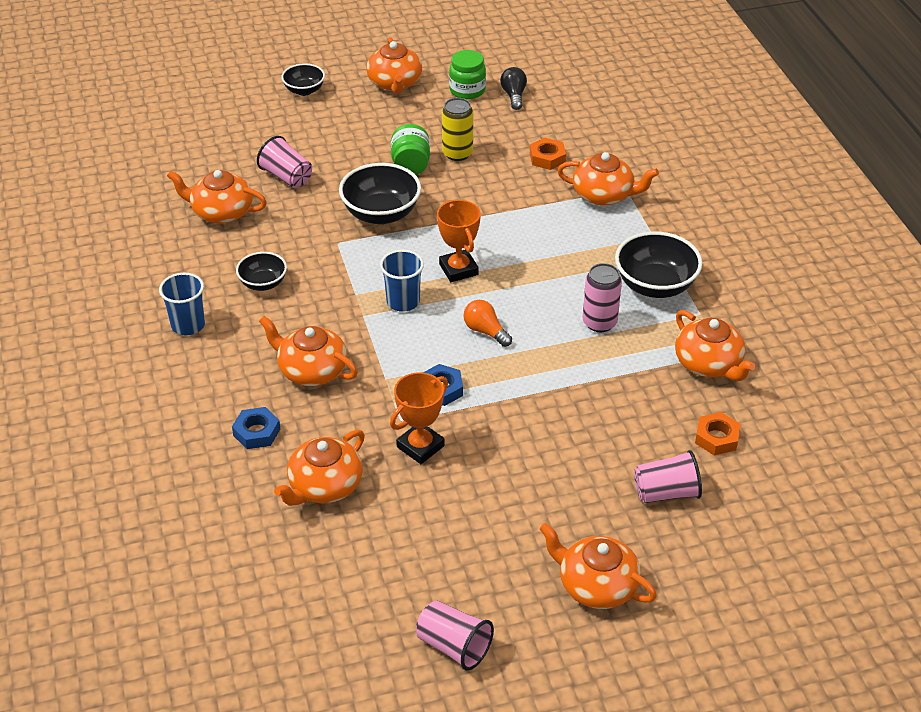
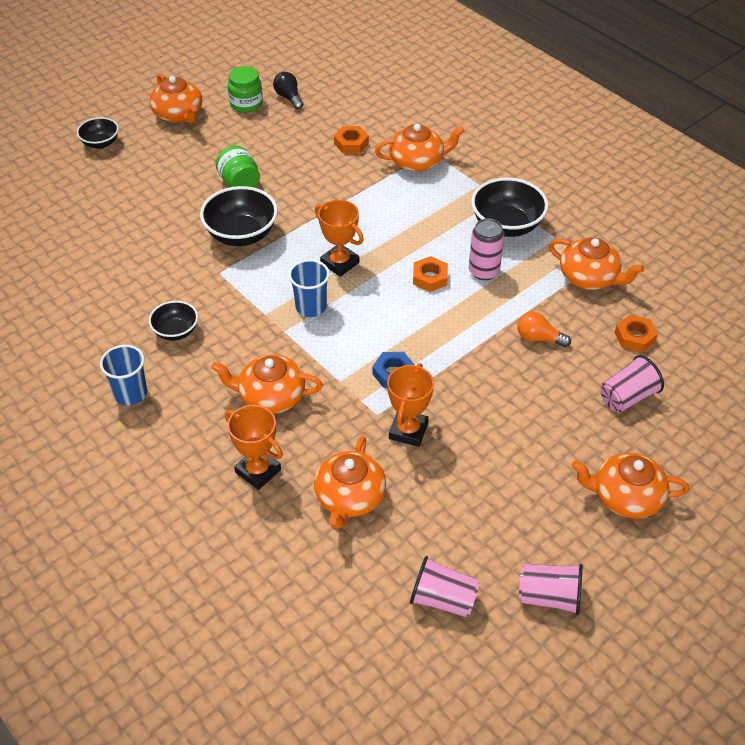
camera: 25 degrees left, 5 degrees up
(221, 212) = (94, 278): orange teapot -> none
(256, 432) = (258, 471): blue nut -> orange trophy
(287, 177) = (135, 227): pink cup -> pink cup (443, 599)
(457, 153) = (273, 161): yellow can -> none
(485, 331) = (397, 310): orange light bulb -> orange light bulb (538, 338)
(539, 311) = (430, 278): none -> orange nut

